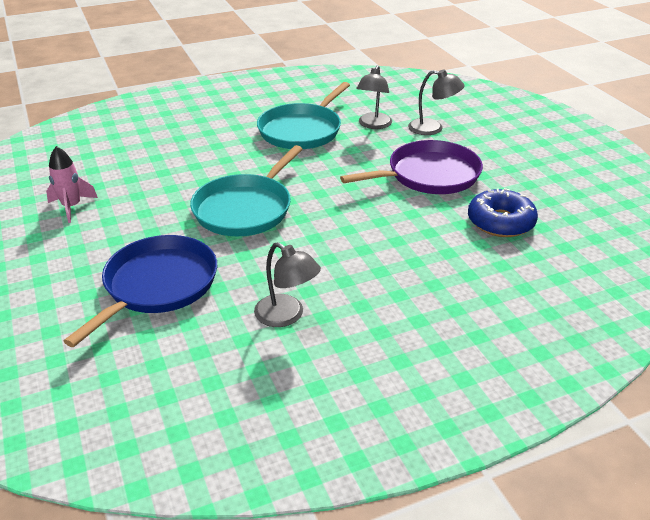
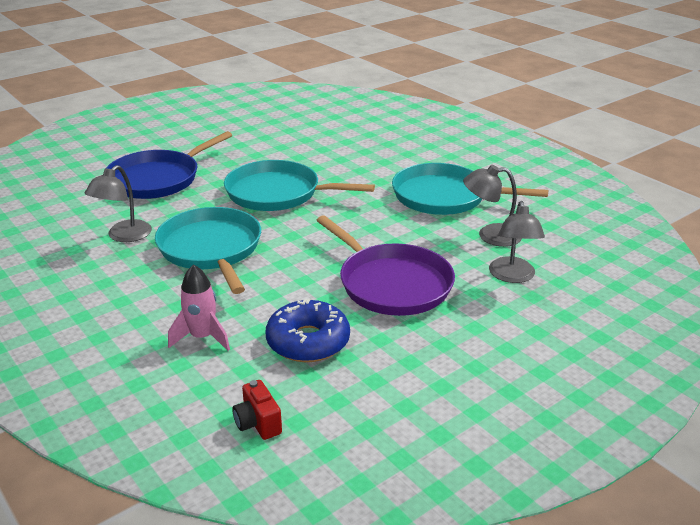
camera: 75 degrees right, 5 degrees down
(72, 207) = (254, 128): pink rocket -> pink rocket (202, 337)
(157, 285) = (158, 179): blue pan -> blue pan turned 120 degrees clockwise
(340, 258) = (211, 249): none -> turquoise pan
(598, 255) = (258, 423): none -> red camera

